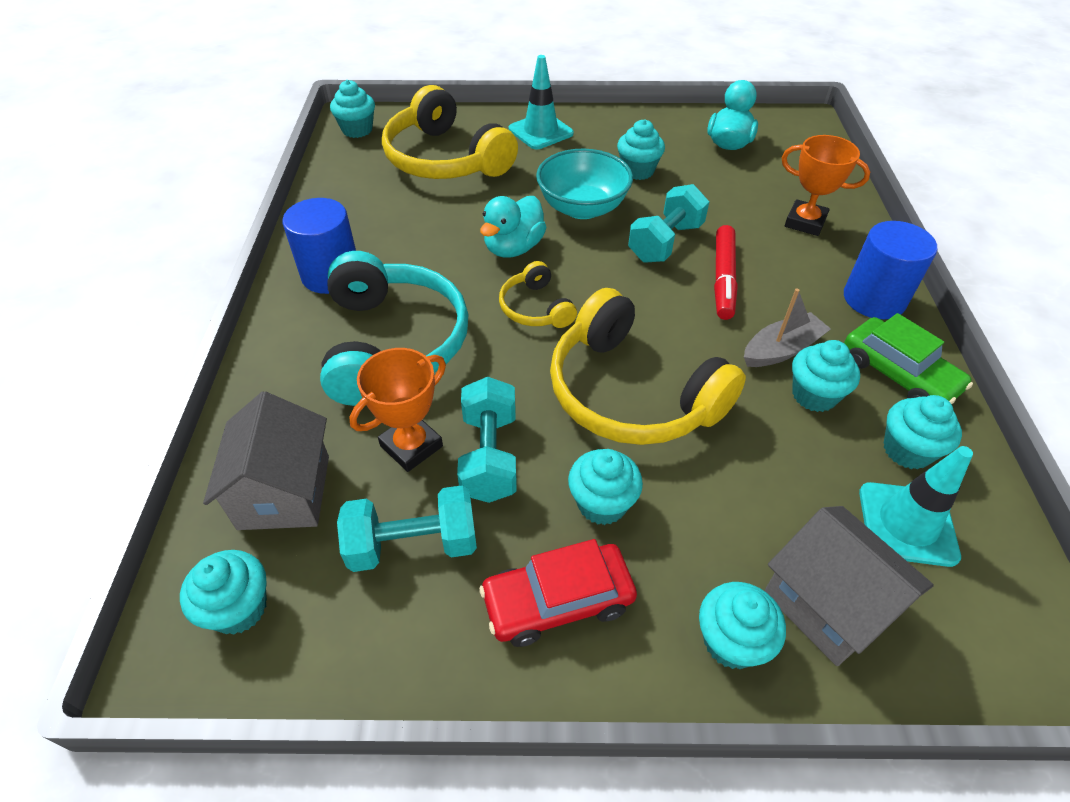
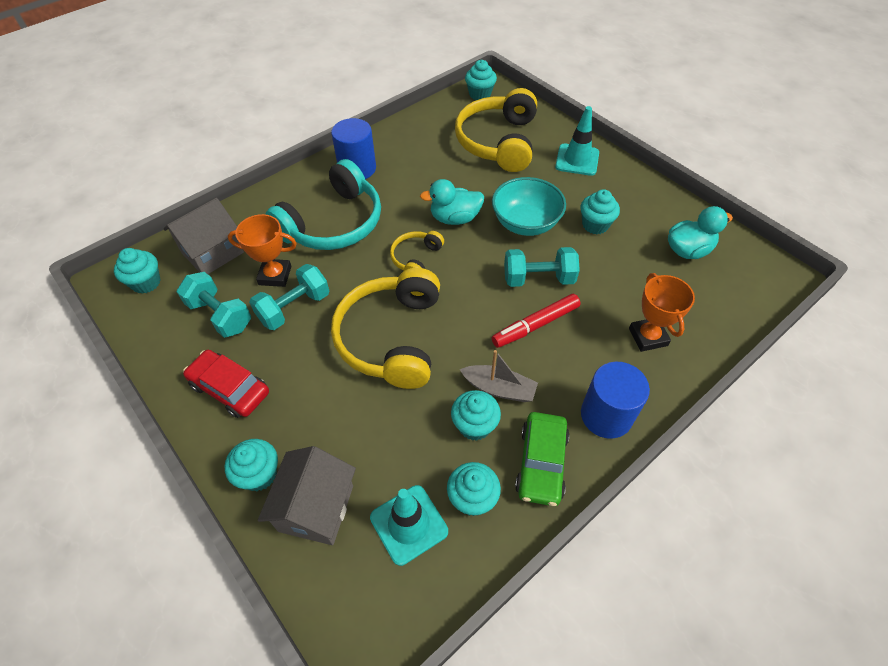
camera: 50 degrees right, 5 degrees up
(602, 503) = (302, 371): turquoise cupcake -> none

